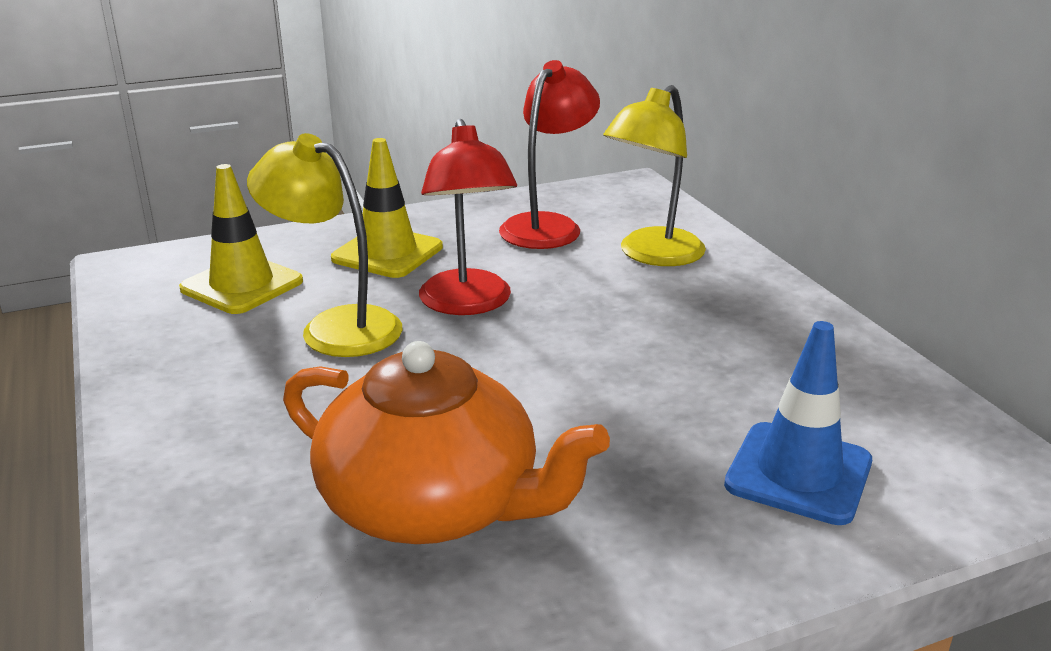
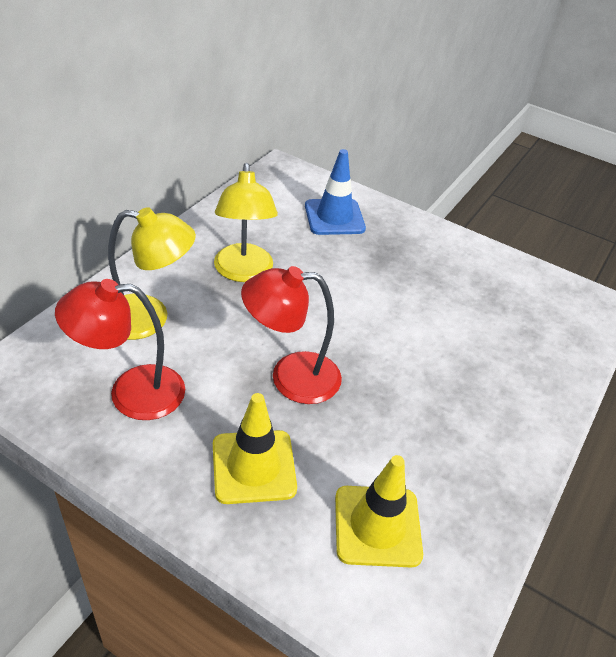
camera: 130 degrees left, 15 degrees up
(335, 327) = (375, 426): yellow lamp -> yellow lamp (243, 272)
(433, 504) = (459, 304): orange teapot -> none
(468, 304) = (291, 377): red lamp -> red lamp turned 135 degrees counterclockwise

